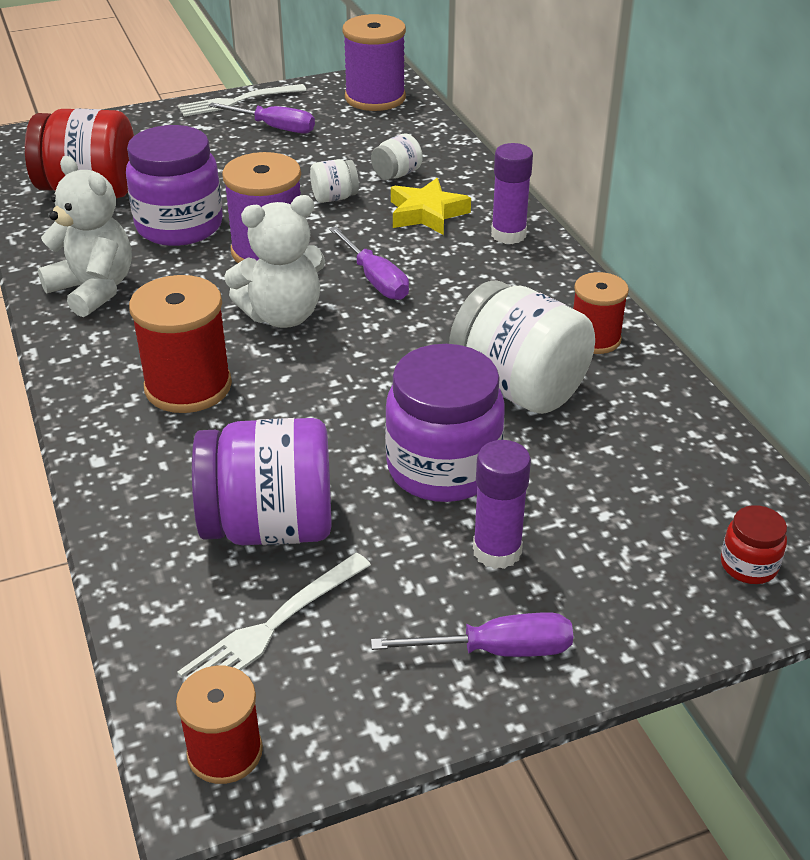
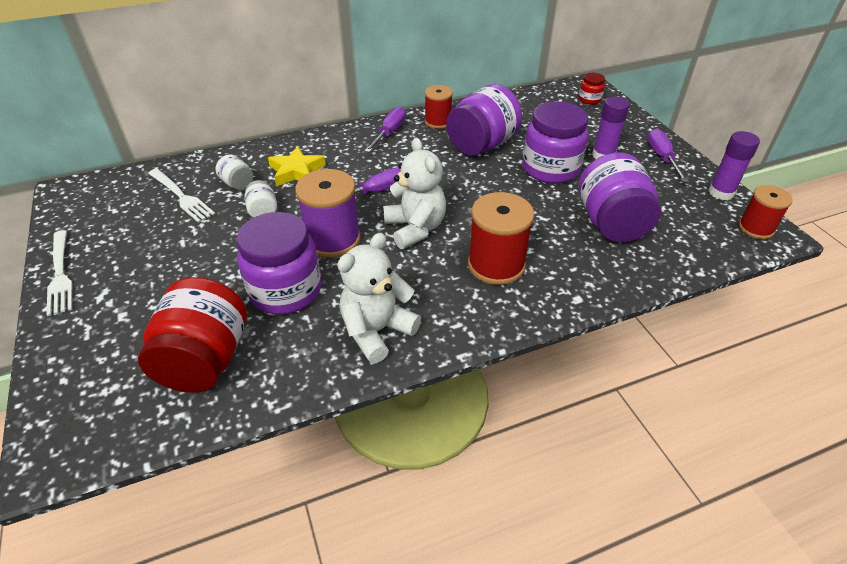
camera: 90 degrees left, 5 degrees up
(271, 627) = (679, 218): white fork -> white fork (182, 196)
(274, 127) = (129, 247): purple screwdriver -> purple screwdriver (389, 133)
(375, 98) = (103, 195): purple spool -> none
(508, 234) = (330, 142): purple glue stick -> purple glue stick (721, 193)
(519, 387) = (482, 145): white jar -> purple jar

